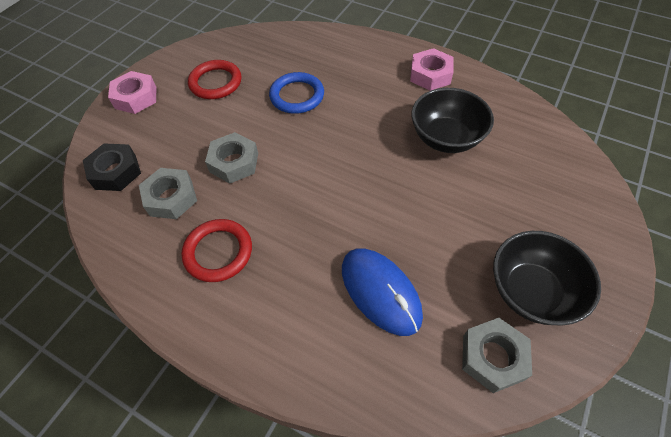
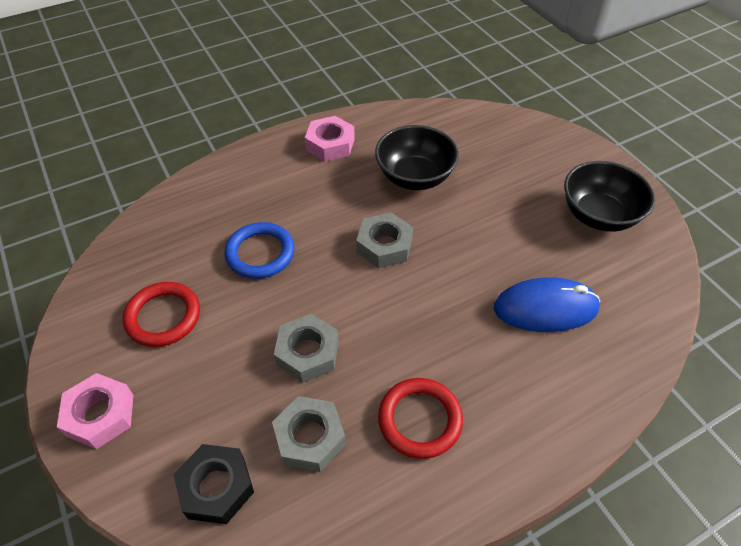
camera: 60 degrees left, 5 degrees down
(493, 357) = (641, 270): grey nut -> grey nut (384, 245)

